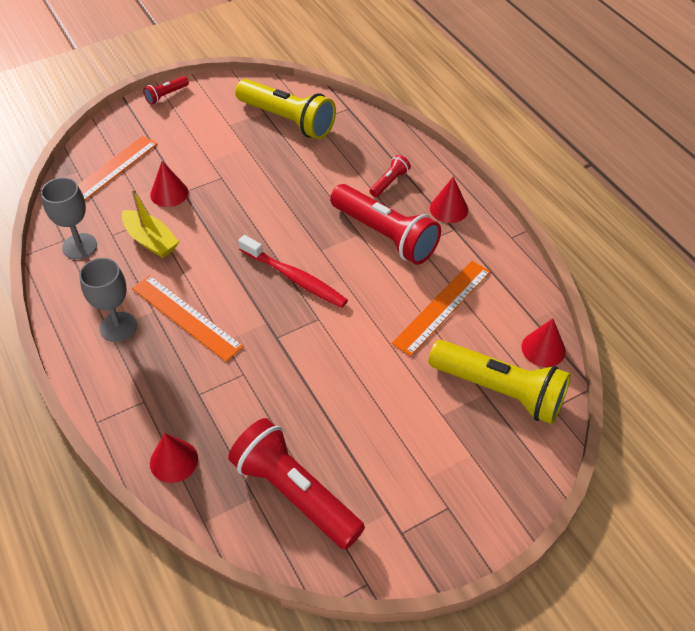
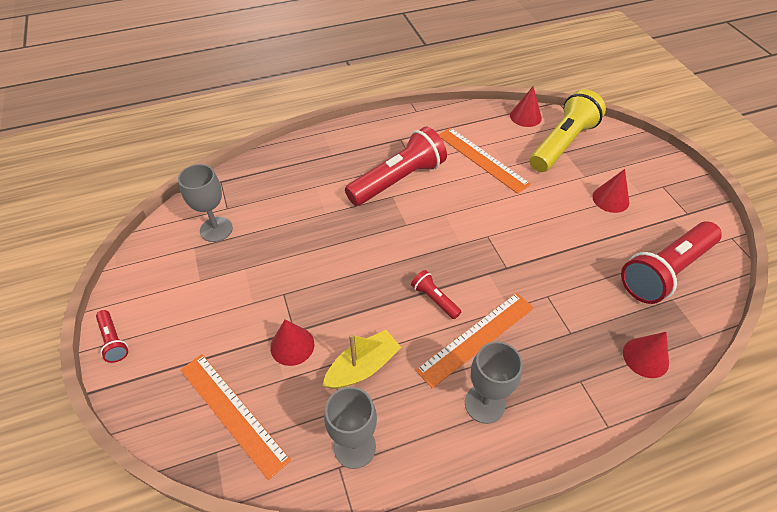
camera: 80 degrees left, 0 degrees up
(287, 120) = (216, 229): yellow flashlight -> grey goblet
(294, 278) = (437, 247): red toothbrush -> none
(389, 182) = (334, 168): red flashlight -> red flashlight (434, 299)
(449, 209) = (377, 138): red cone -> red cone (610, 199)

